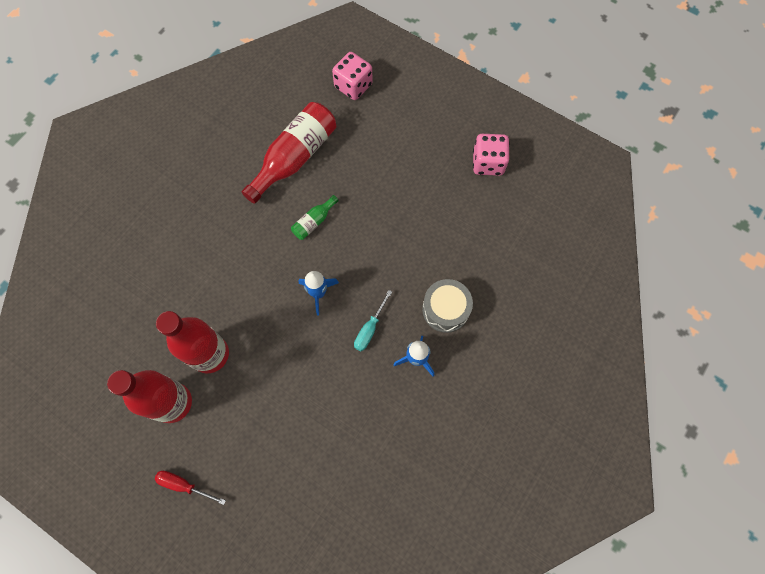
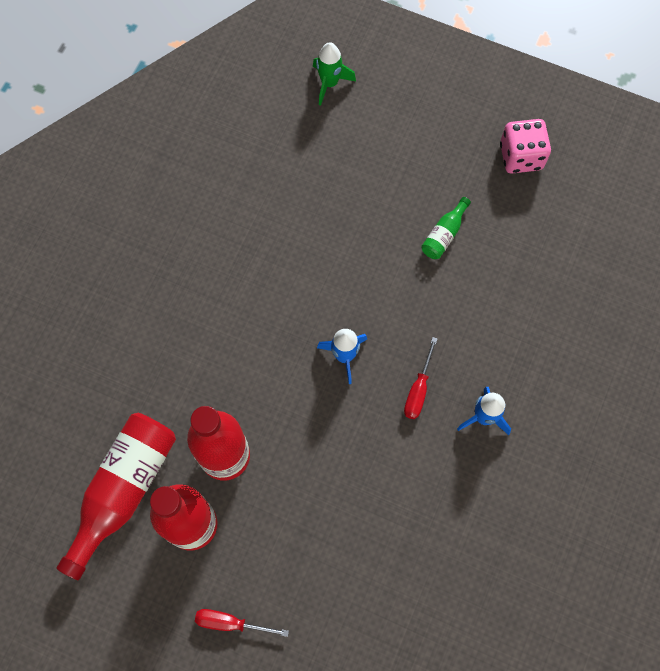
camera: 10 degrees left, 0 degrees up
(295, 158) = (275, 189): red bottle -> red bottle (124, 490)
(314, 222) = (318, 267): green bottle -> green bottle (444, 234)
(353, 86) = (329, 83): pink dice -> green rocket
(370, 329) = (418, 389): turquoise screwdriver -> red screwdriver
(445, 309) = (507, 349): grey drum -> none

